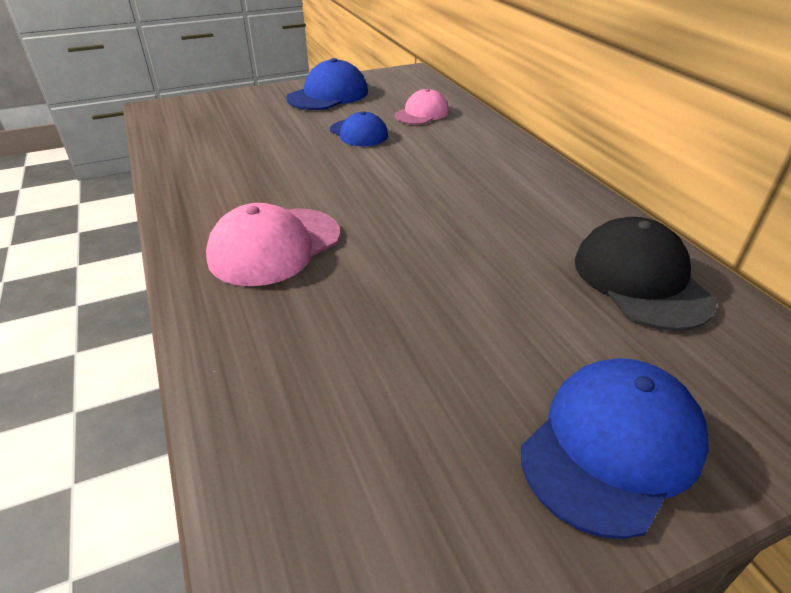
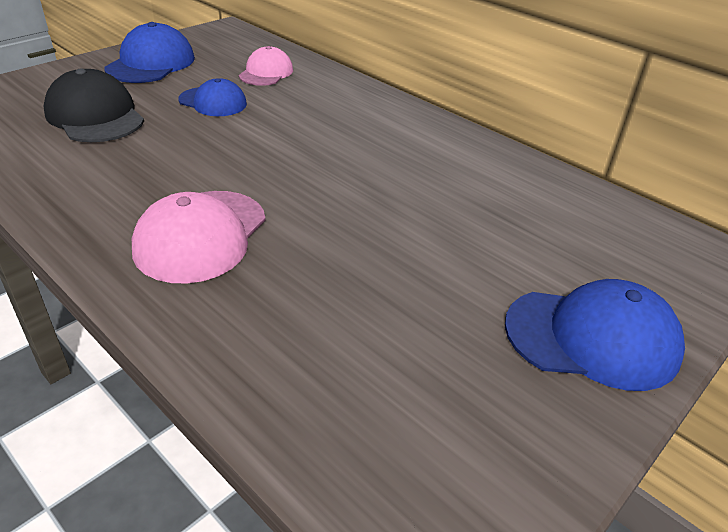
camera: 25 degrees left, 0 degrees up
(612, 446) = (592, 338): blue cap -> blue cap turned 75 degrees clockwise
(640, 280) = (543, 200): black cap -> black cap (95, 116)

